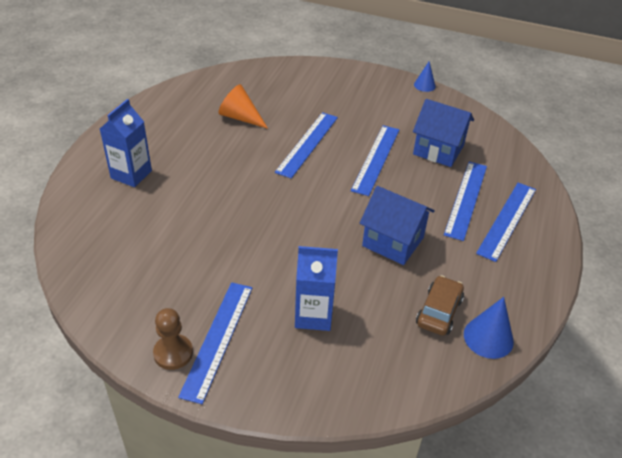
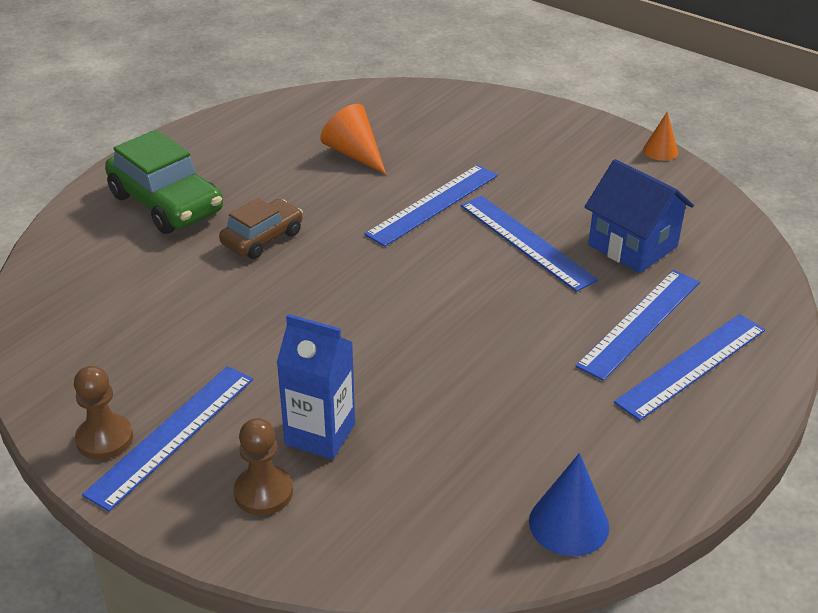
camera: 20 degrees right, 5 degrees down
(131, 174) = (166, 203): blue carton -> green car
(297, 364) = (263, 492): none -> brown pawn
(376, 159) = (526, 242): blue ruler -> blue ruler turned 75 degrees counterclockwise
(393, 242) = (491, 360): blue house -> none
(424, 85) = (660, 151): blue cone -> orange cone
(439, 312) = (510, 470): brown car -> brown car (262, 238)

